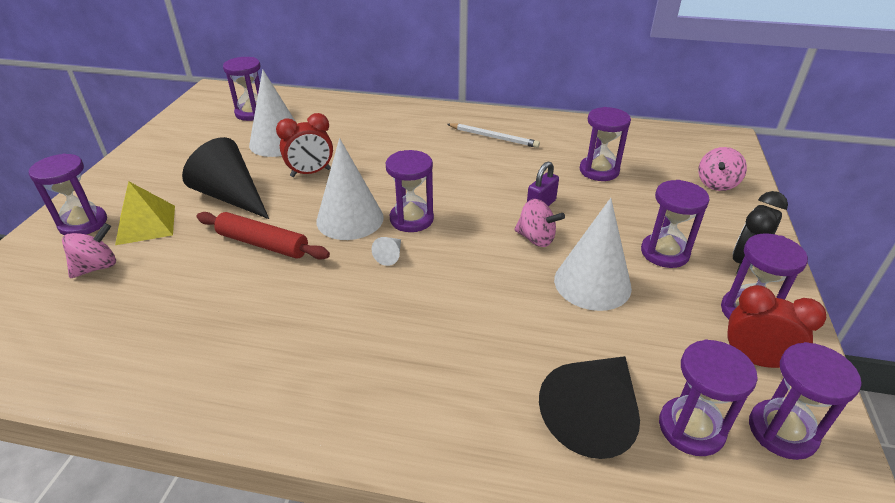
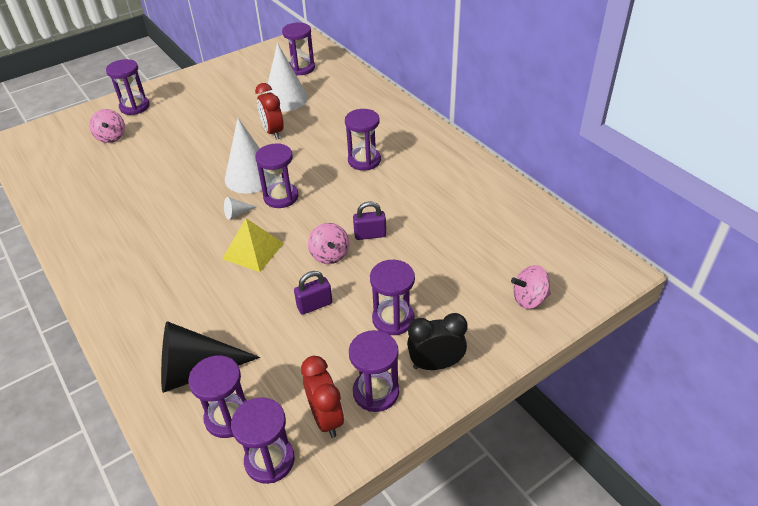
camera: 45 degrees right, 5 degrees up
(97, 267) = (111, 137): pink spinning top -> pink spinning top turned 75 degrees clockwise
(146, 224) = (157, 123): yellow pyramid -> yellow pyramid (253, 250)
(231, 196) = (214, 126): black cone -> none
(263, 244) = (190, 167): red rolling pin -> none
(310, 173) = (273, 132): red clock -> red clock turned 45 degrees clockwise
(493, 137) = (423, 165): white pencil -> none
(592, 283) = (314, 305): white cone -> purple padlock
(599, 171) = (454, 234): purple hourglass -> purple hourglass (364, 160)

